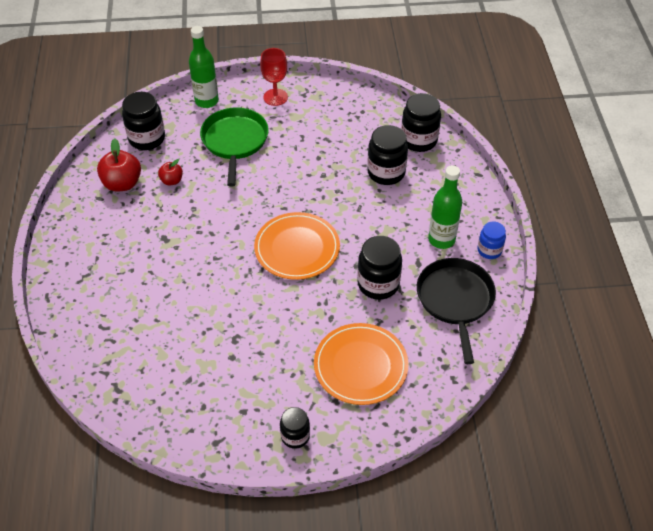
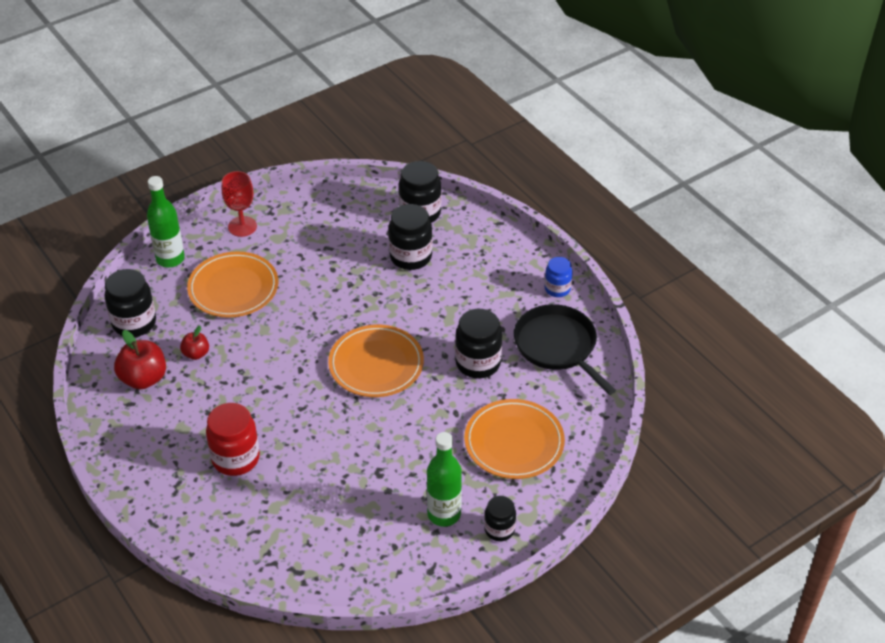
camera: 30 degrees left, 5 degrees down
(140, 275) = (235, 458): none -> red jar
(235, 141) = (233, 288): green pan -> orange plate
(441, 239) = (507, 297): green bottle -> green bottle (444, 514)

